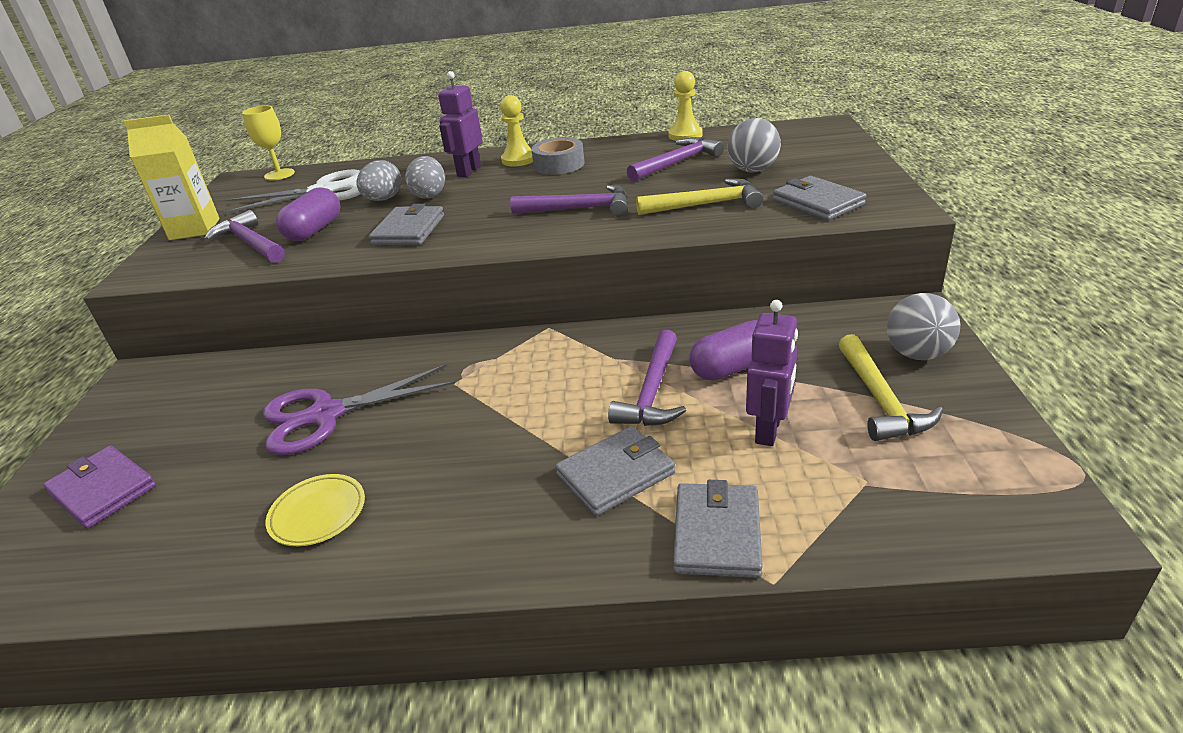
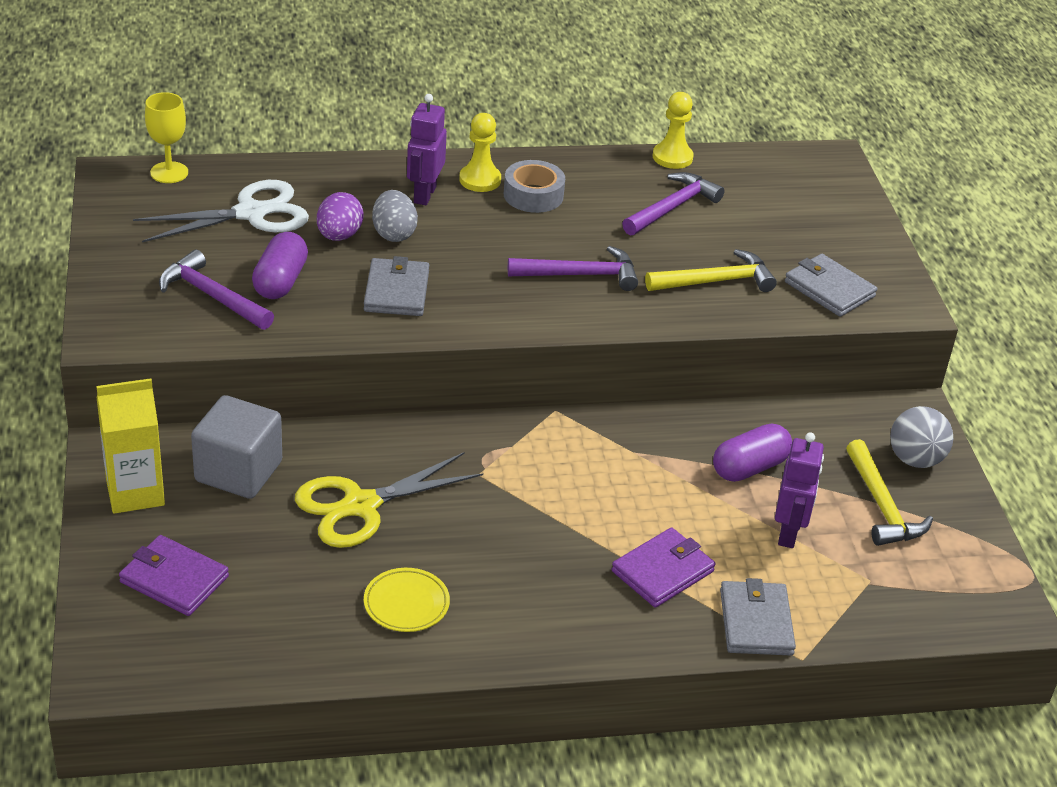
camera: 15 degrees left, 5 degrees up
(194, 229) = (121, 266): yellow carton -> yellow carton (135, 492)
(232, 388) = (238, 471): none -> grey cube
(326, 415) = (361, 506): purple scissors -> yellow scissors
(383, 199) = (339, 236): grey egg -> purple egg
(615, 474) = (663, 571): grey wallet -> purple wallet
(652, 392) = (678, 491): purple hammer -> none
(752, 170) = (758, 230): grey ball -> none

